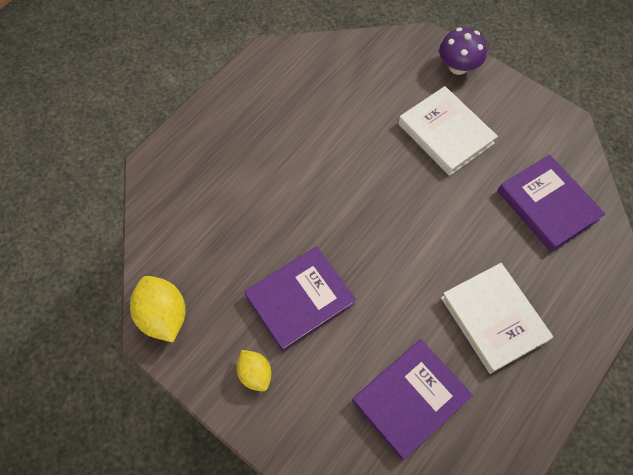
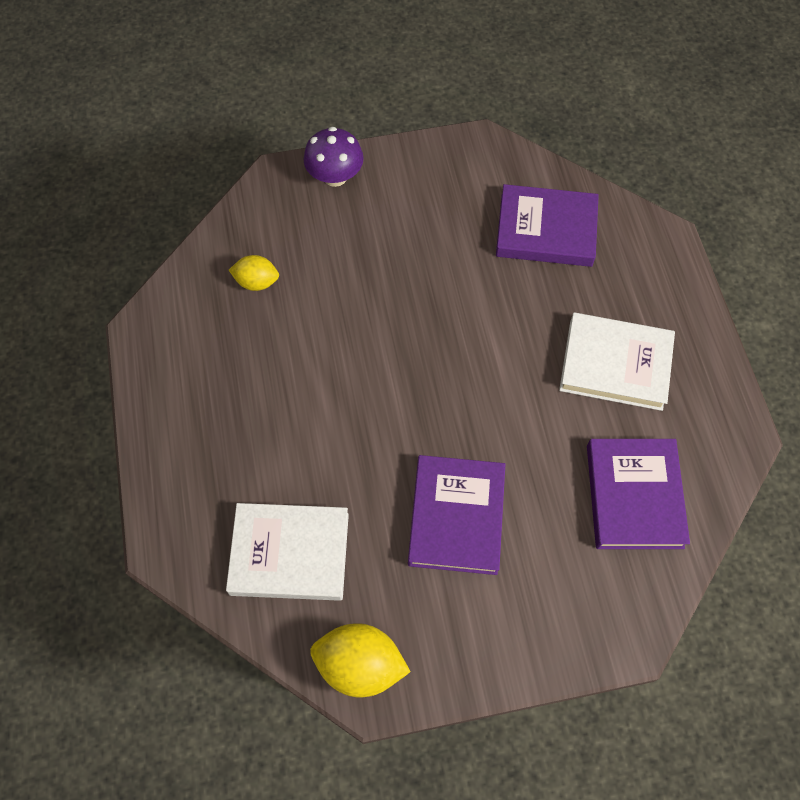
camera: 50 degrees left, 0 degrees up
(255, 374) = (498, 618): yellow lemon -> yellow lemon (257, 282)
(445, 134) = (397, 247): white book -> white book (290, 554)

